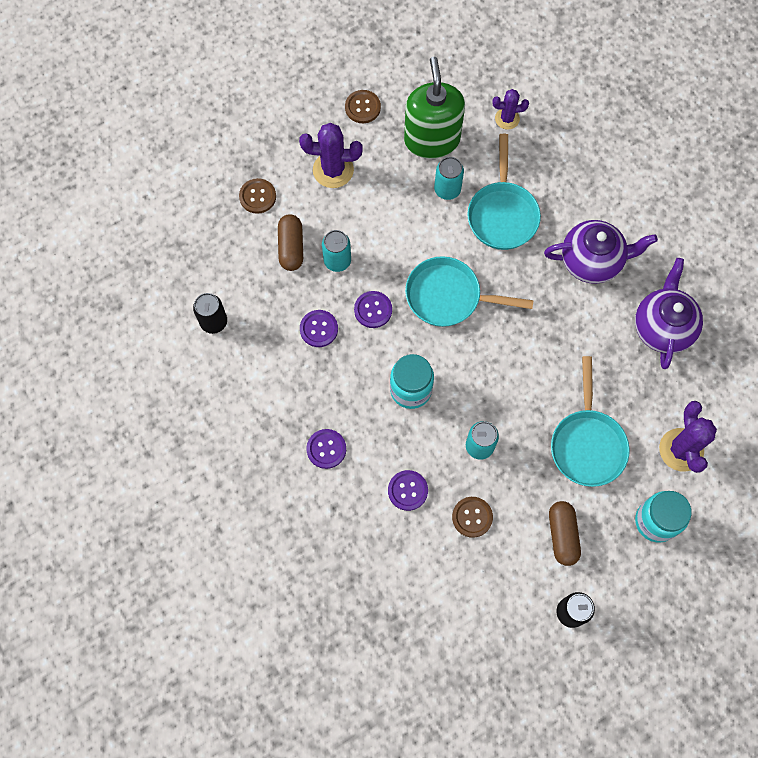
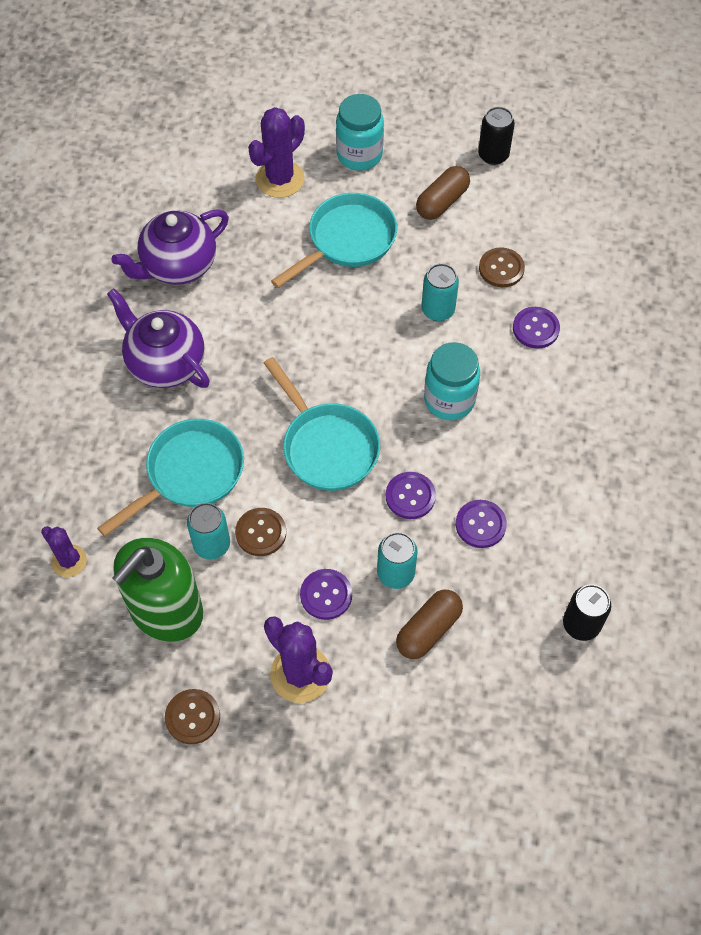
camera: 135 degrees left, 10 degrees down
(257, 196) = (409, 720): brown button -> brown button (261, 533)
(326, 449) = (576, 417): purple button -> purple button (326, 595)

